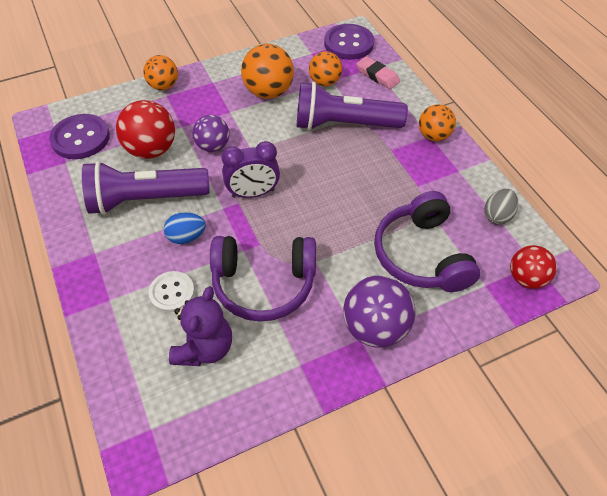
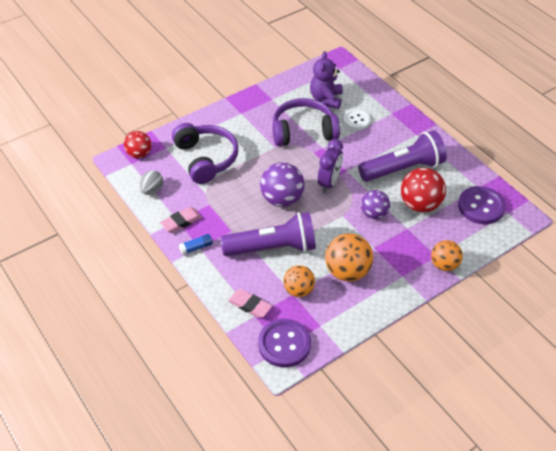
camera: 170 degrees right, 5 degrees down
(186, 237) = (362, 150): blue egg -> none
(253, 193) = (329, 183): purple clock -> purple clock turned 135 degrees clockwise
(375, 328) = (233, 119): purple ball -> purple ball (282, 199)
(433, 136) = (196, 247): orange ball -> blue glue stick
(453, 167) = (181, 222): none -> pink eraser

